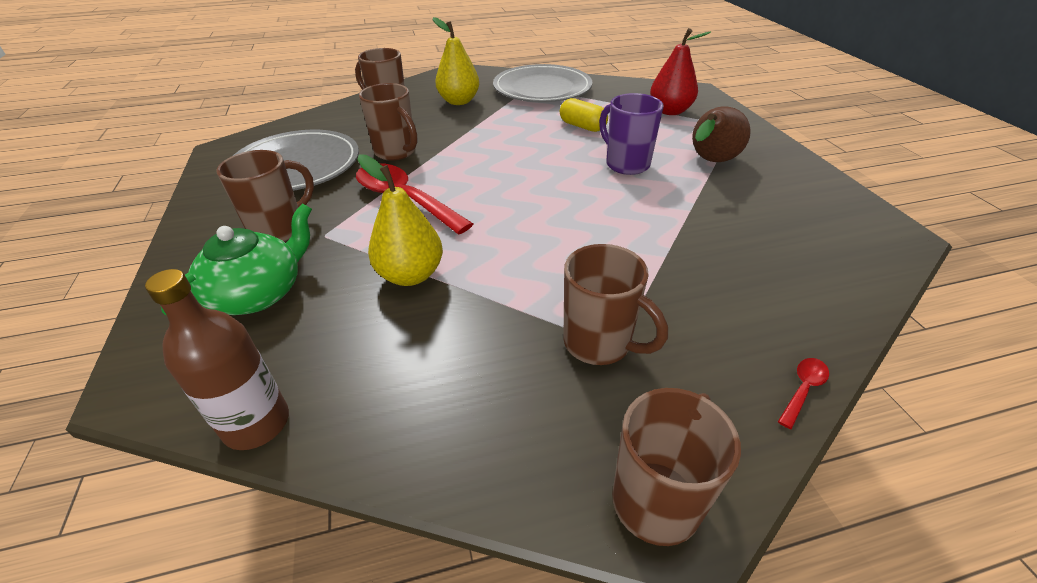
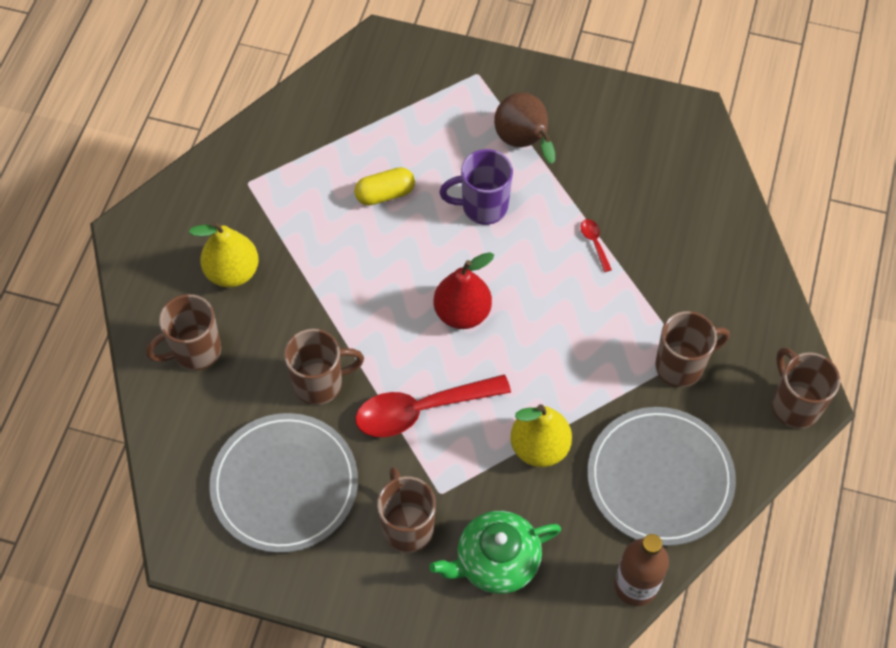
camera: 60 degrees left, 20 degrees up
(258, 293) = (496, 561): green teapot -> green teapot turned 90 degrees counterclockwise
(542, 88) = (262, 174): grey plate -> grey plate (660, 478)
(670, 111) = (409, 99): red pear -> red pear (462, 313)
(803, 389) = (773, 287): red spoon -> red spoon (594, 243)

